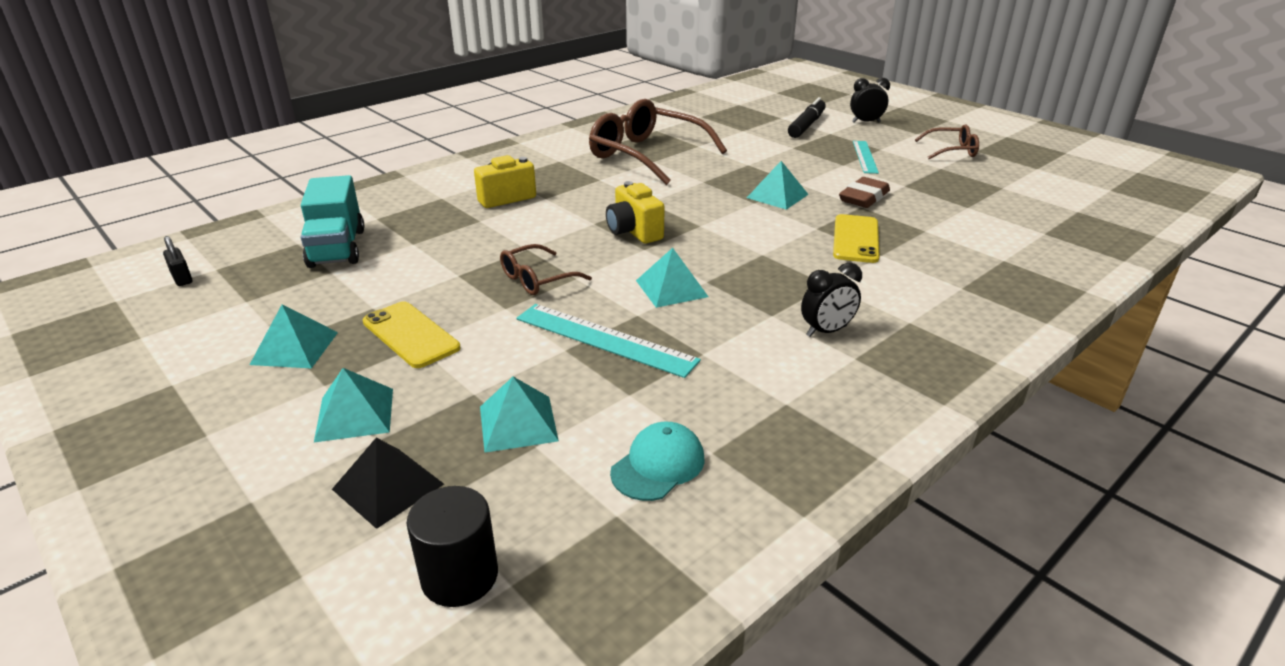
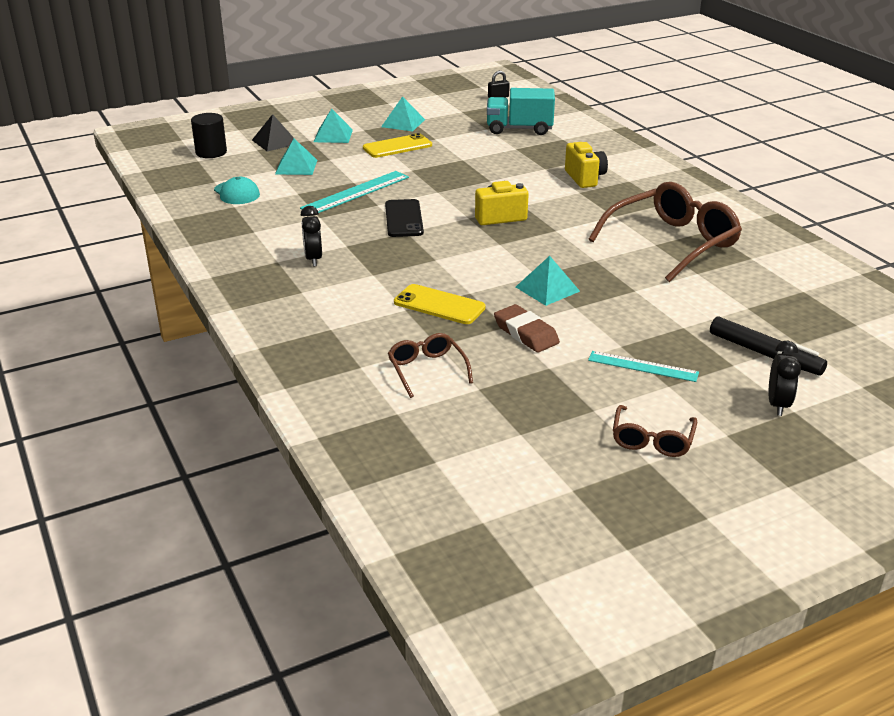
camera: 105 degrees right, 0 degrees up
(537, 279) = (442, 180): brown glasses -> brown glasses (427, 370)
(671, 288) = (403, 219): turquoise pyramid -> black phone

